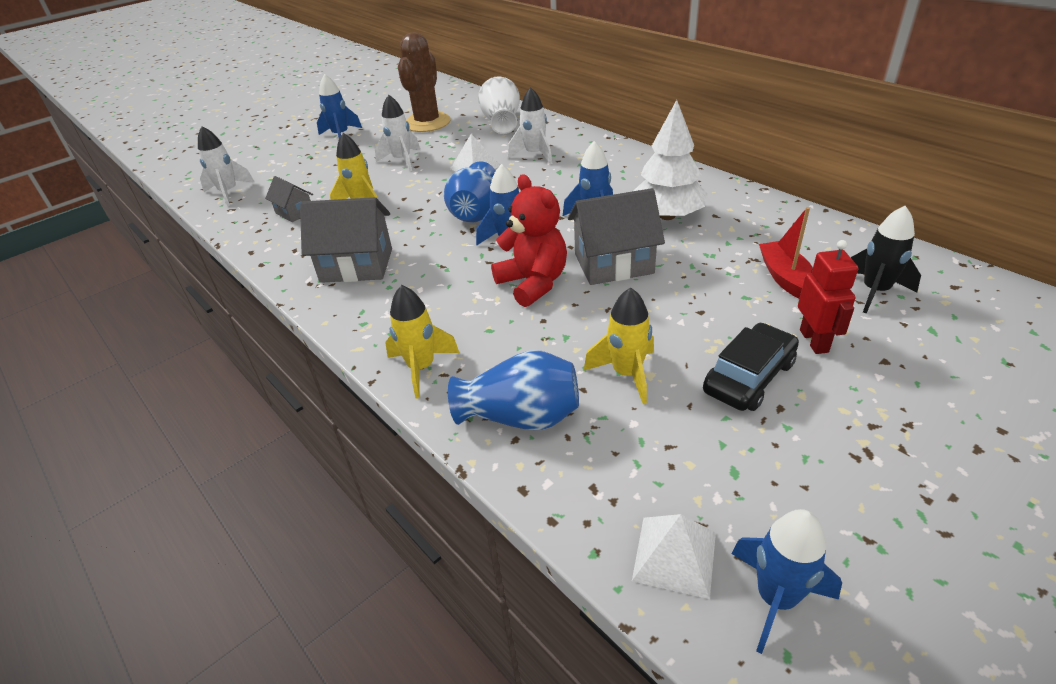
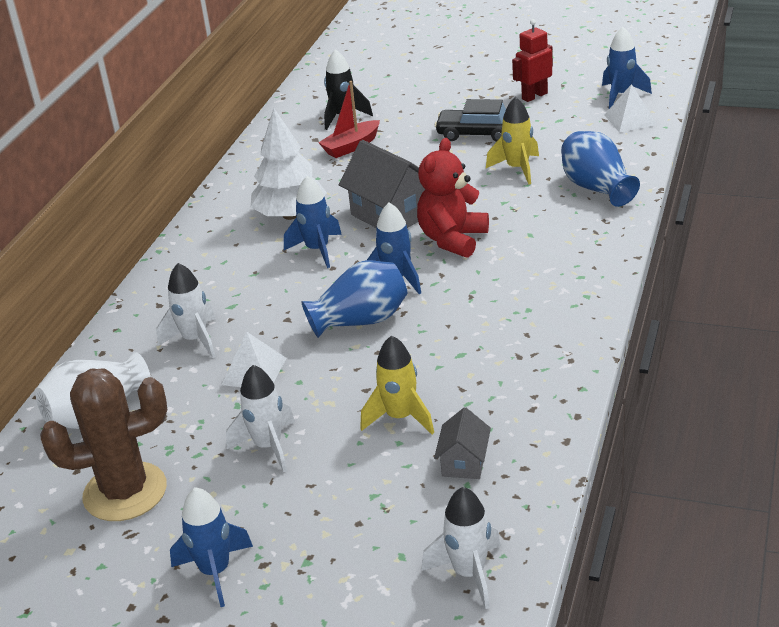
camera: 120 degrees left, 5 degrees down
(357, 265) = (517, 347): grey house -> none
(421, 368) = (600, 243): yellow rocket -> none
(814, 341) = (419, 123): red robot -> red robot (534, 96)

